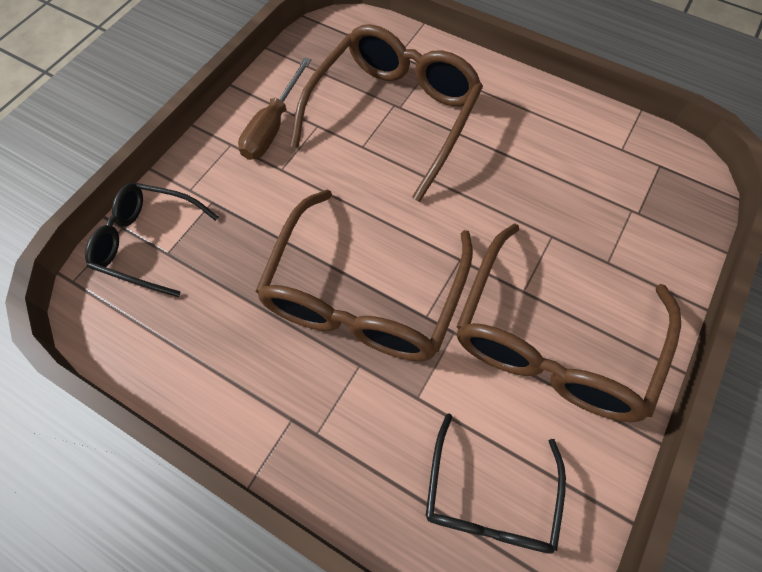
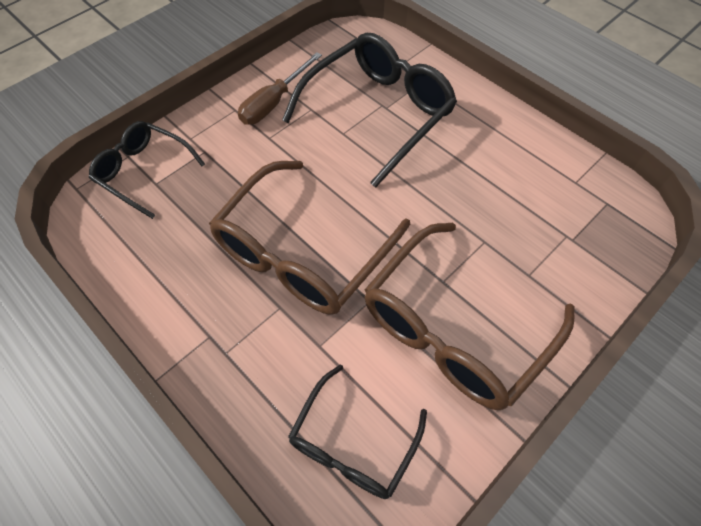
camera: 15 degrees right, 5 degrees down
(393, 115) = (378, 113): brown glasses -> black glasses

